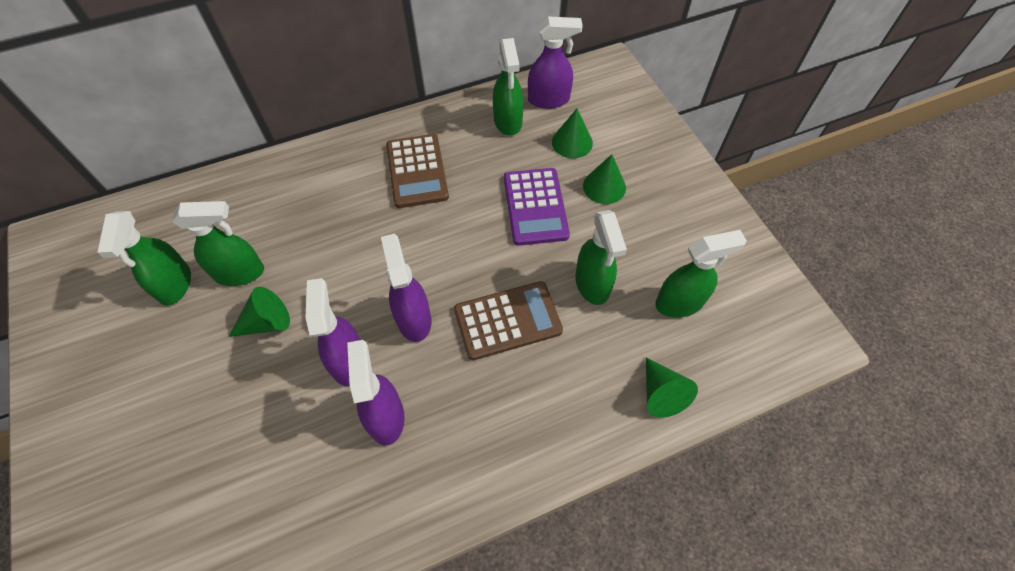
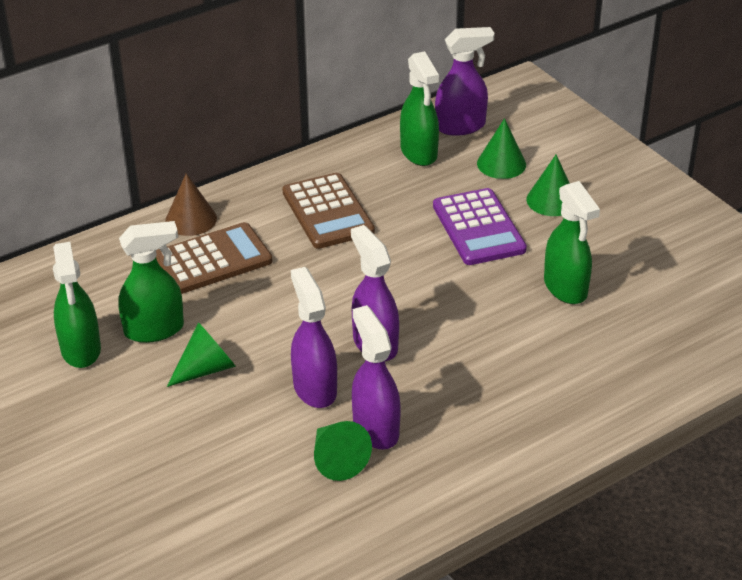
camera: 10 degrees left, 20 degrees down
(307, 162) = (191, 219): none -> brown cone
(508, 320) = (481, 331): brown calculator -> brown calculator (212, 260)
(661, 394) = (668, 369): green cone -> green cone (337, 460)
(680, 302) = (666, 291): green spray bottle -> none

